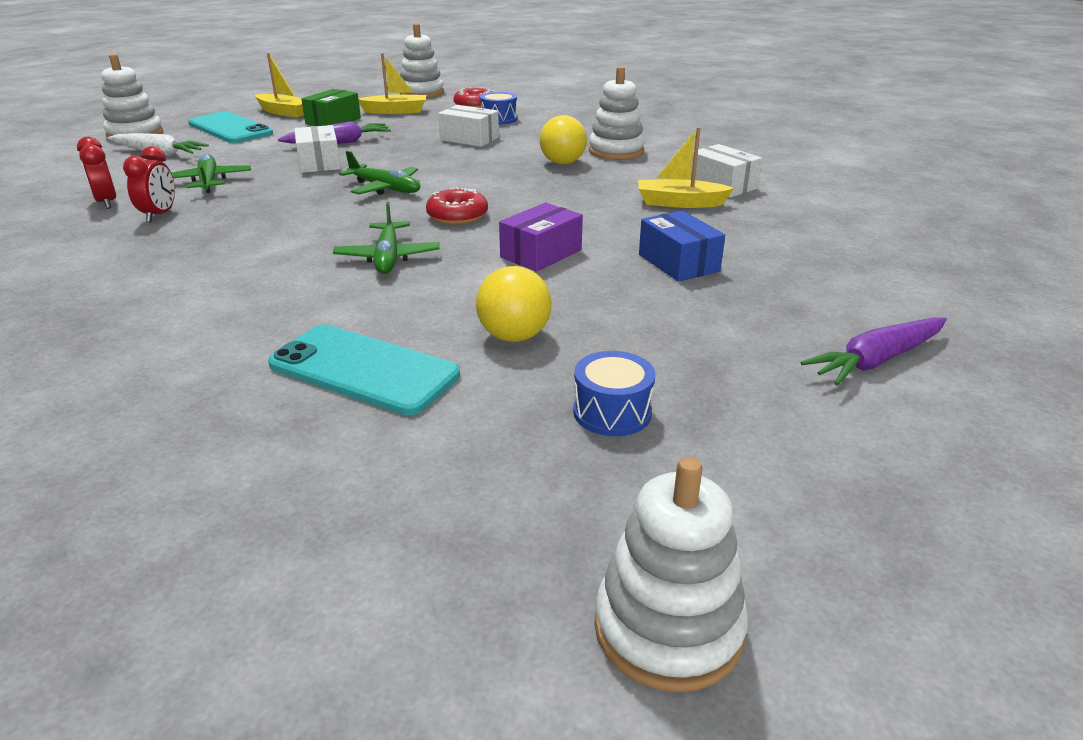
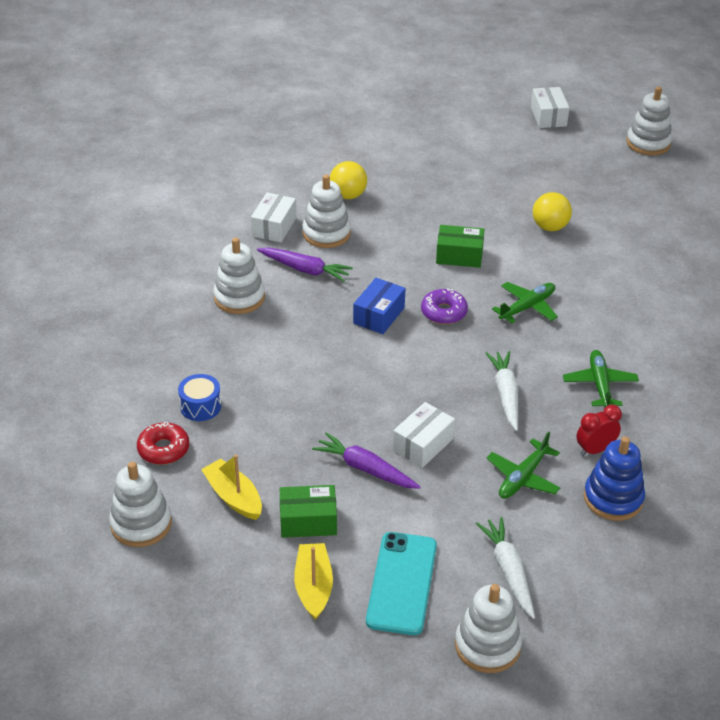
camera: 125 degrees left, 10 degrees up
(107, 203) = (613, 498): red clock -> blue stacking toy
(299, 205) = (506, 394): none -> white carrot
(364, 369) = (623, 253): turquoise phone -> none
(385, 188) = (435, 372): green plane -> green plane (599, 385)
(457, 216) = (444, 312): red donut -> purple donut
(469, 139) = (279, 393): white box -> white box (548, 116)
(541, 253) = (459, 256): purple box -> green box
(562, 163) = (294, 313): yellow ball -> yellow ball (348, 195)
(612, 412) = (570, 183): blue drum -> none
(678, 263) = (418, 207): blue box -> blue box (379, 315)
(680, 203) = (326, 233): yellow boat -> white stacking toy
(876, 360) = (458, 135): purple carrot -> purple carrot (305, 269)

